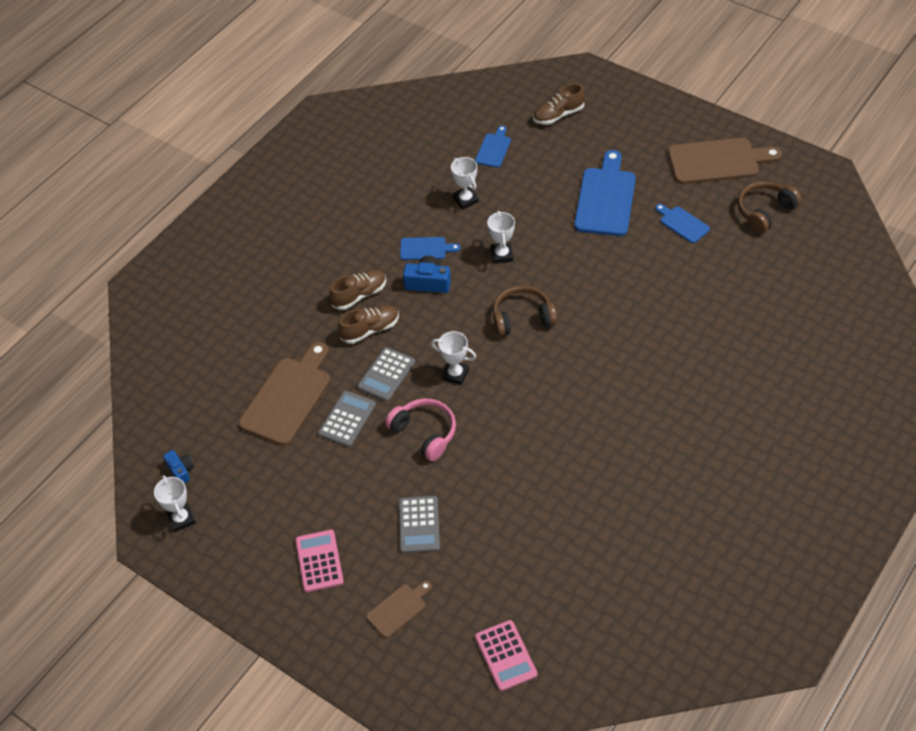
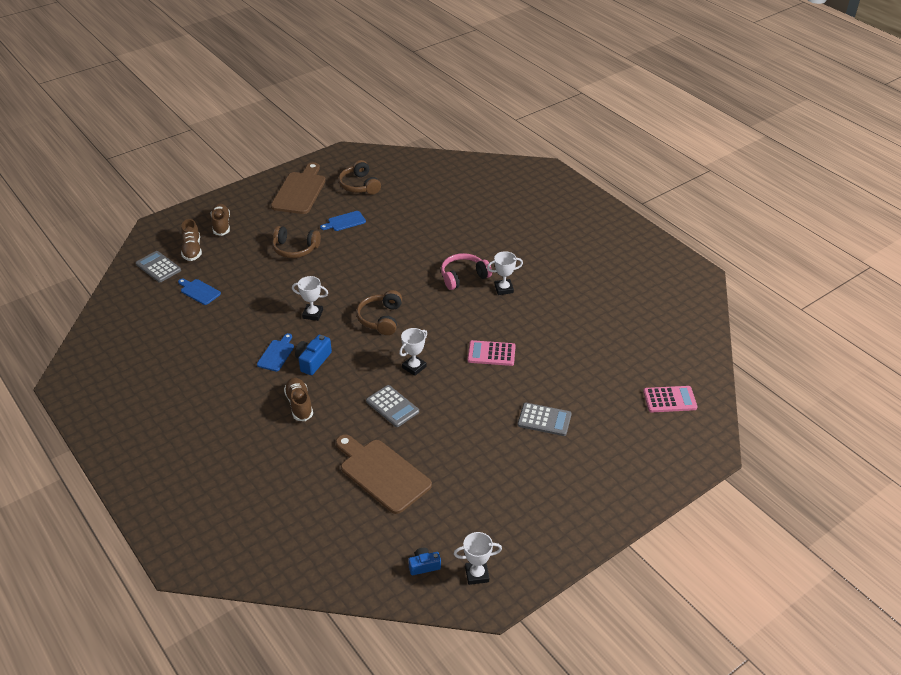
camera: 75 degrees left, 10 degrees down
(319, 561) = (555, 486): pink calculator -> pink calculator (491, 353)
(347, 419) = (424, 440): grey calculator -> grey calculator (158, 267)
(370, 330) = (340, 406): brown shoe -> brown shoe (221, 225)
(398, 609) = (614, 448): brown cutting board -> none
(425, 433) = (461, 397): pink headphones -> pink headphones (463, 276)
(465, 200) = (241, 319): white trophy -> white trophy (503, 289)
(605, 198) = (295, 249): blue cutting board -> brown headphones

